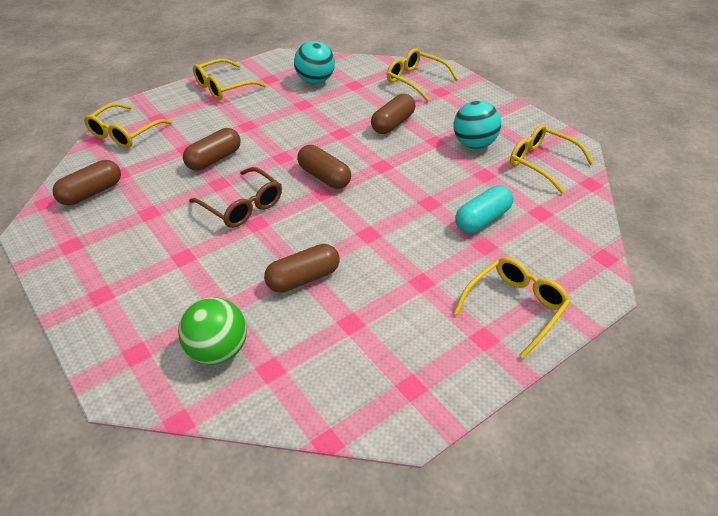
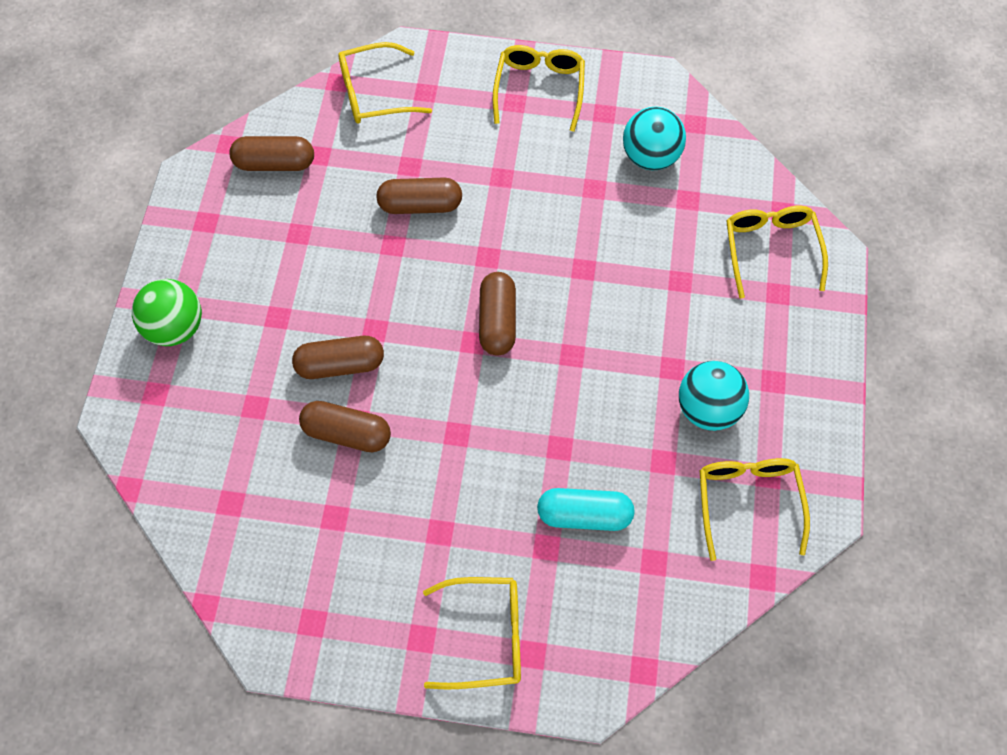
camera: 45 degrees right, 20 degrees up
(218, 351) = (211, 447): green ball -> green ball (175, 328)
(223, 87) = (539, 89): yellow glasses -> yellow glasses turned 90 degrees clockwise
(242, 206) = (383, 295): brown glasses -> none
(393, 124) = (656, 302): brown capsule -> brown capsule (340, 365)

